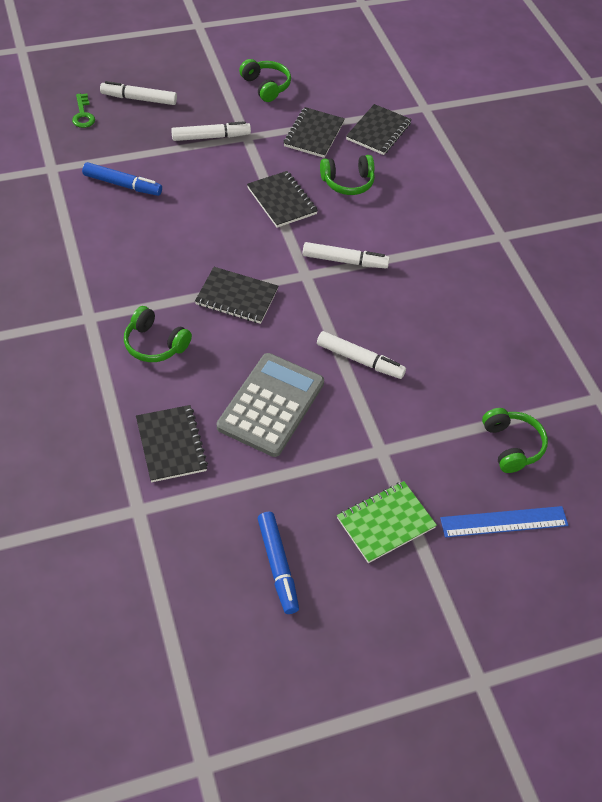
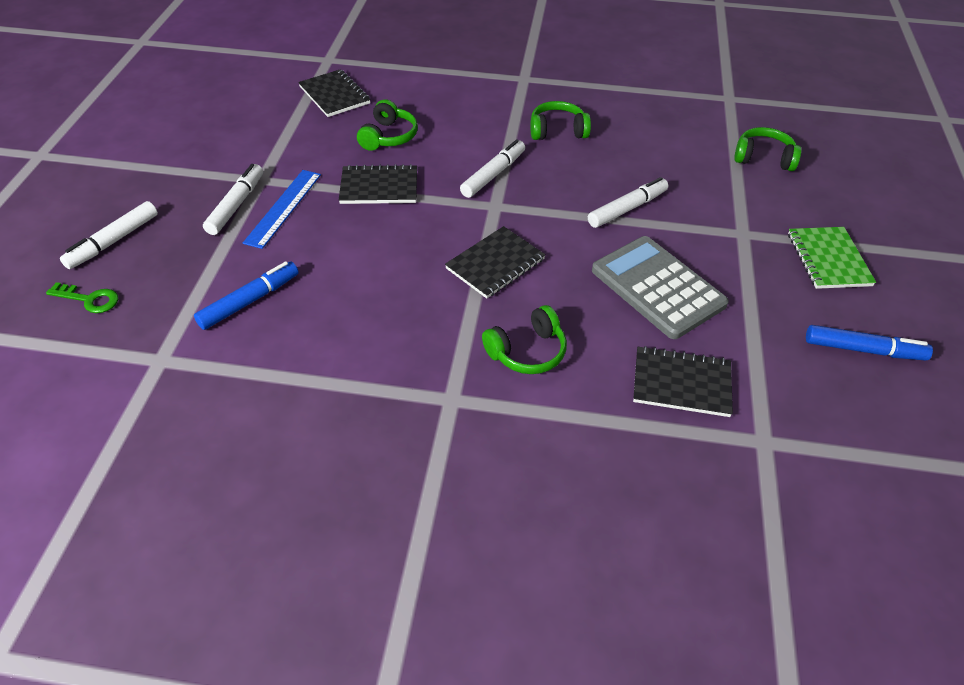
camera: 60 degrees left, 5 degrees down
(266, 86) = (196, 141): green headphones -> green headphones (557, 131)
(314, 134) = (301, 134): black notebook -> none
(504, 522) = (843, 191): blue ruler -> blue ruler (283, 208)

